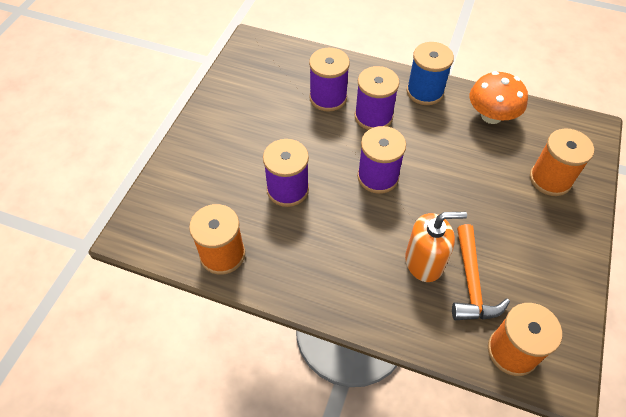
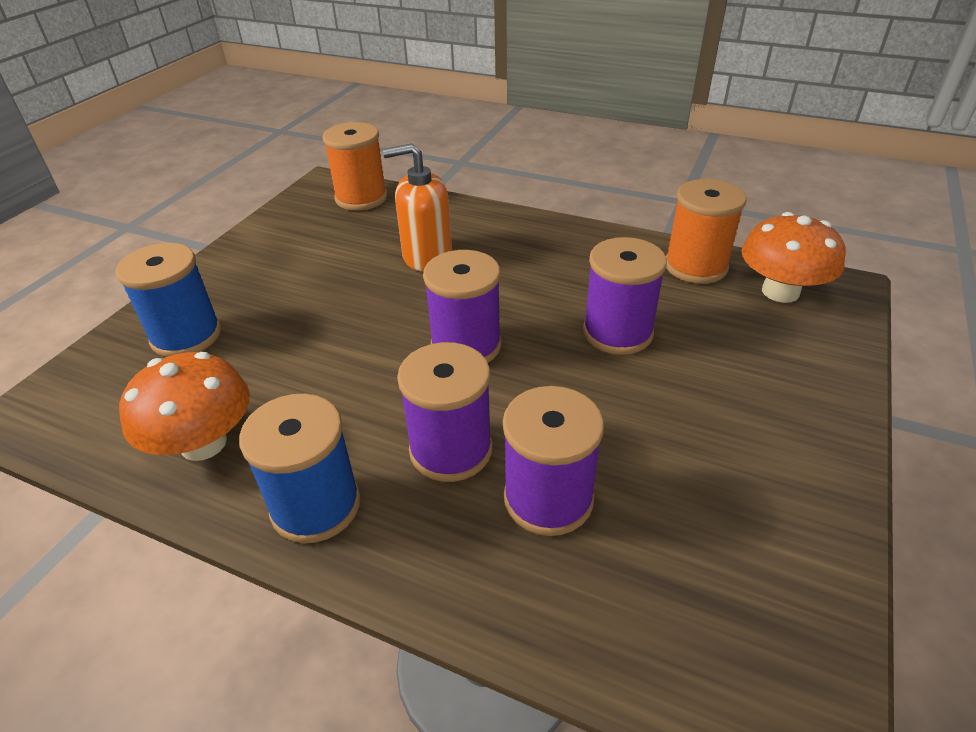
camera: 175 degrees left, 15 degrees down
(173, 229) = (780, 292): none -> orange mushroom
(471, 283) = (377, 239): orange hammer -> none
(550, 179) = (186, 336): orange spool -> blue spool

